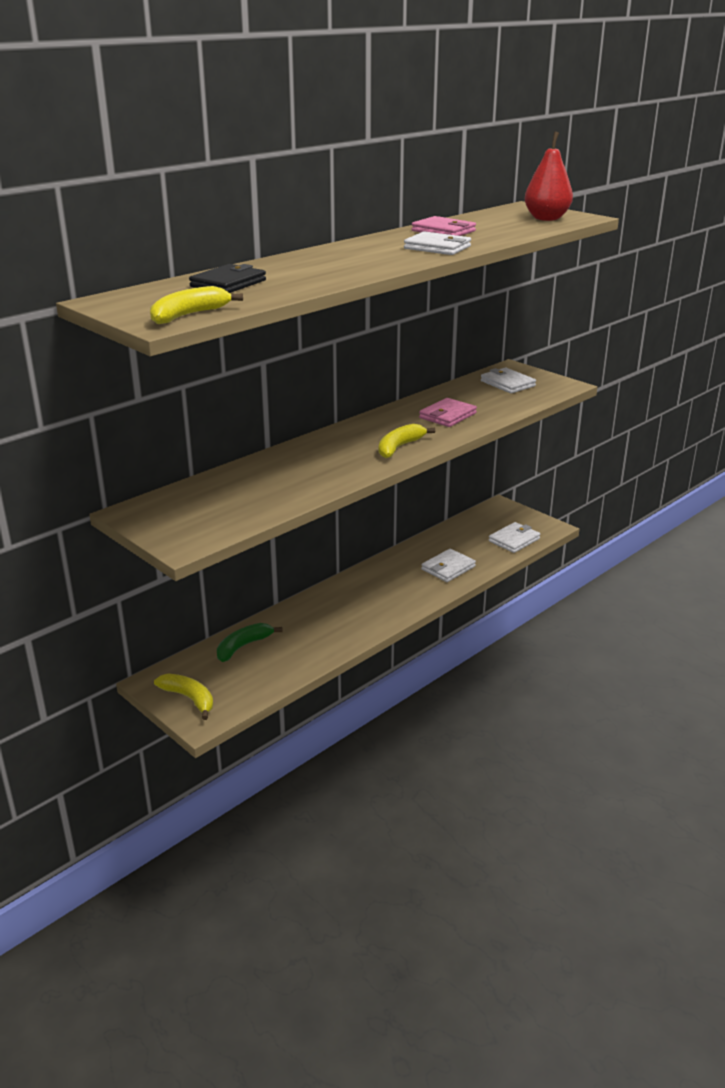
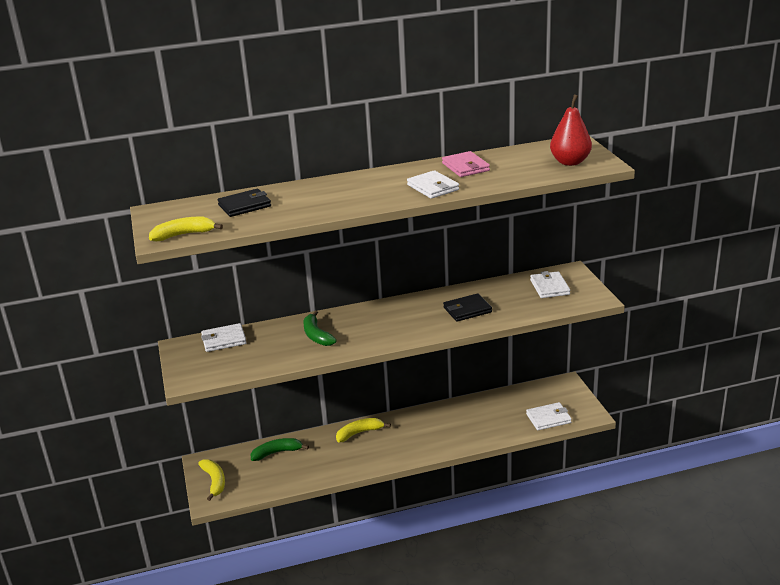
camera: 30 degrees right, 0 degrees up
(302, 468) = (316, 335): none -> green banana
(399, 447) = (400, 332): yellow banana -> yellow banana (359, 433)
(447, 415) = (467, 310): pink wallet -> black wallet
(448, 568) = (473, 429): white wallet -> white wallet (224, 340)

